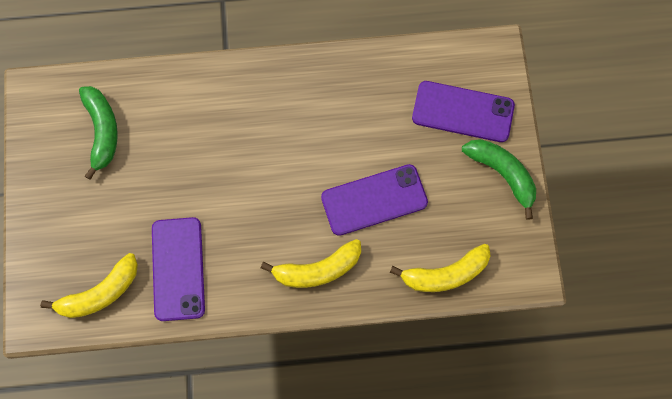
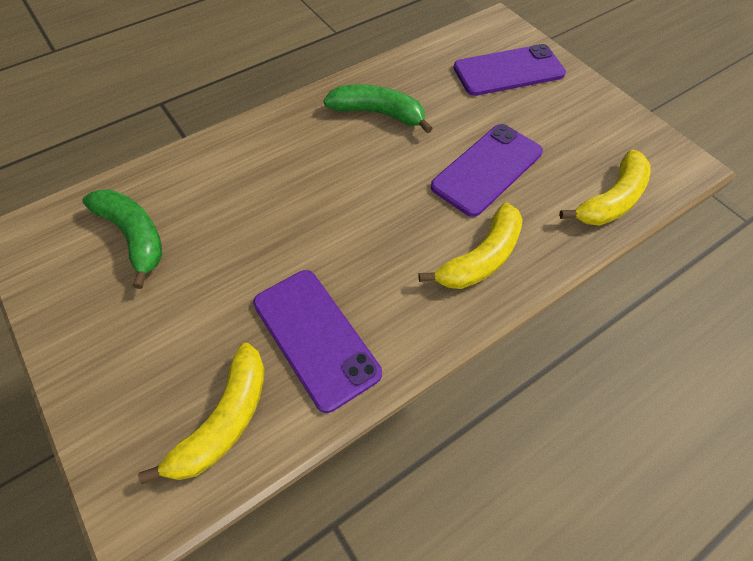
camera: 30 degrees left, 15 degrees down
(502, 174) = (585, 100): green banana -> green banana (378, 113)

